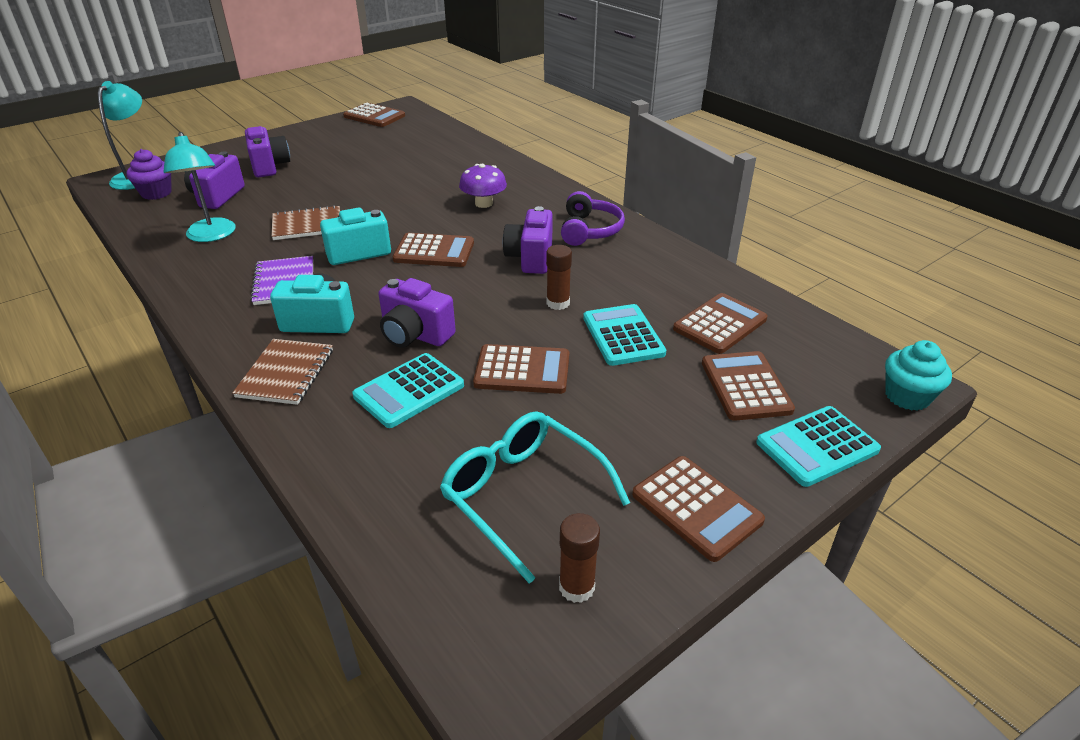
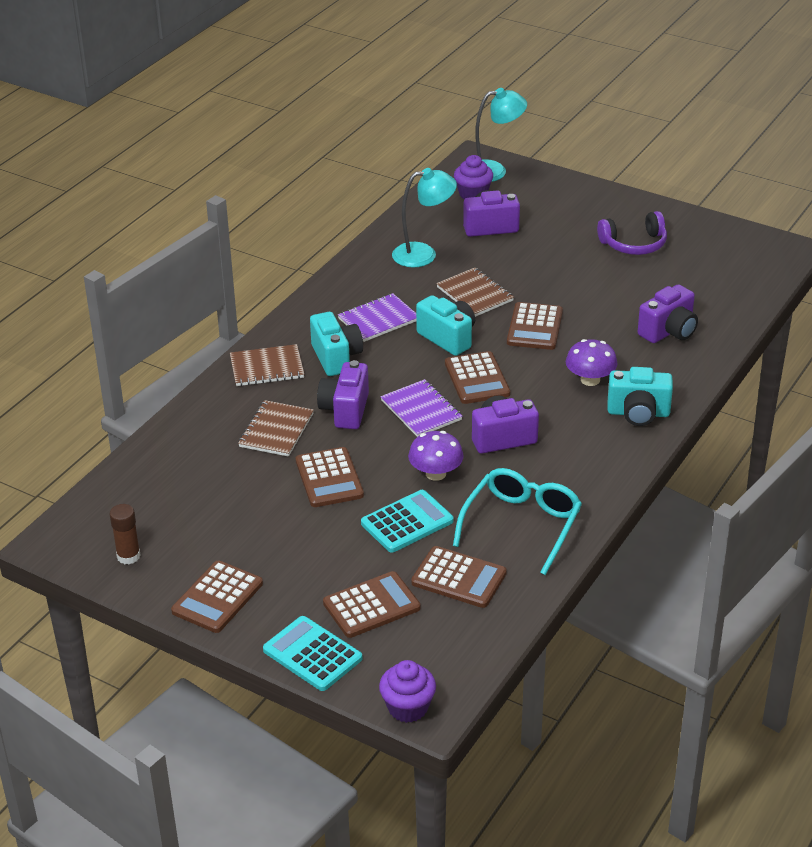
camera: 70 degrees right, 0 degrees up
(211, 236) = (423, 254): turquoise lamp -> turquoise lamp turned 150 degrees counterclockwise
(269, 166) = (568, 228): purple camera -> purple camera (669, 331)
(374, 116) = (742, 241): brown calculator -> brown calculator (534, 327)
(409, 391) = (276, 430): turquoise calculator -> brown notebook
(455, 290) = (421, 410): none -> purple notebook
(523, 495) = (195, 514): turquoise glasses -> turquoise glasses (522, 525)
(543, 195) = (638, 413): none -> turquoise camera
(558, 303) = (436, 473): brown glue stick -> purple mushroom
(589, 230) = (582, 462): purple headphones -> purple headphones (634, 244)
(907, 396) = (408, 707): turquoise cupcake -> purple cupcake

